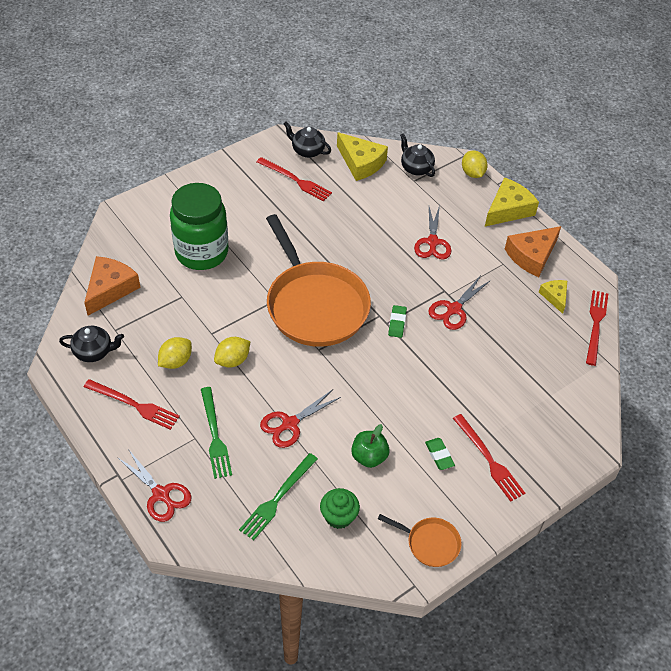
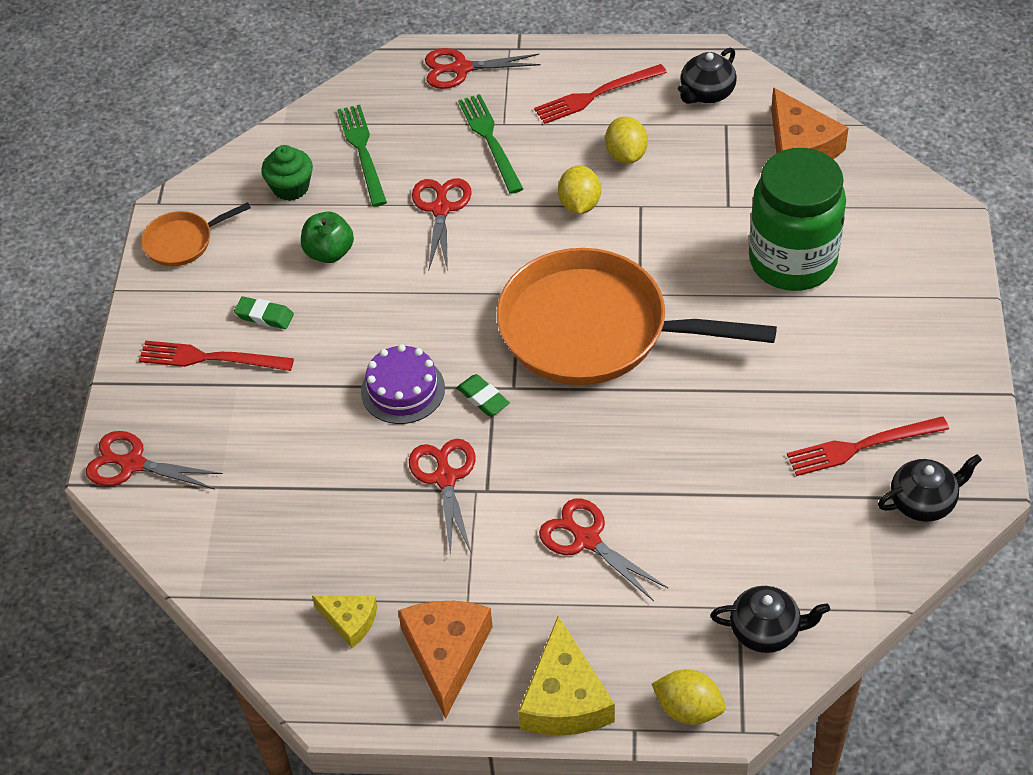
camera: 135 degrees right, 0 degrees up
(215, 435) = (490, 140): green fork -> green fork turned 45 degrees clockwise
(361, 163) = (838, 559): yellow cheese -> none
(423, 358) = (403, 390): none -> purple cake
(579, 443) = (133, 464): none -> red scissors
(596, 324) = (258, 634): red fork -> none

